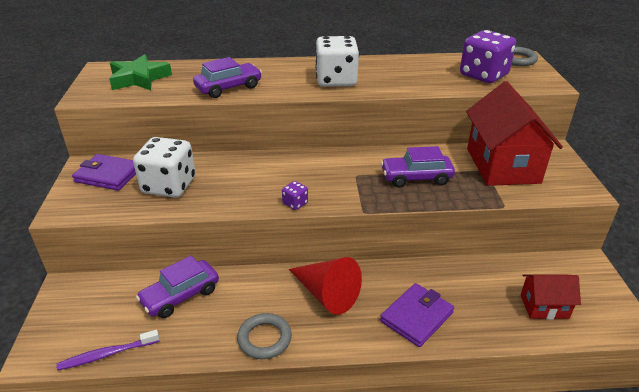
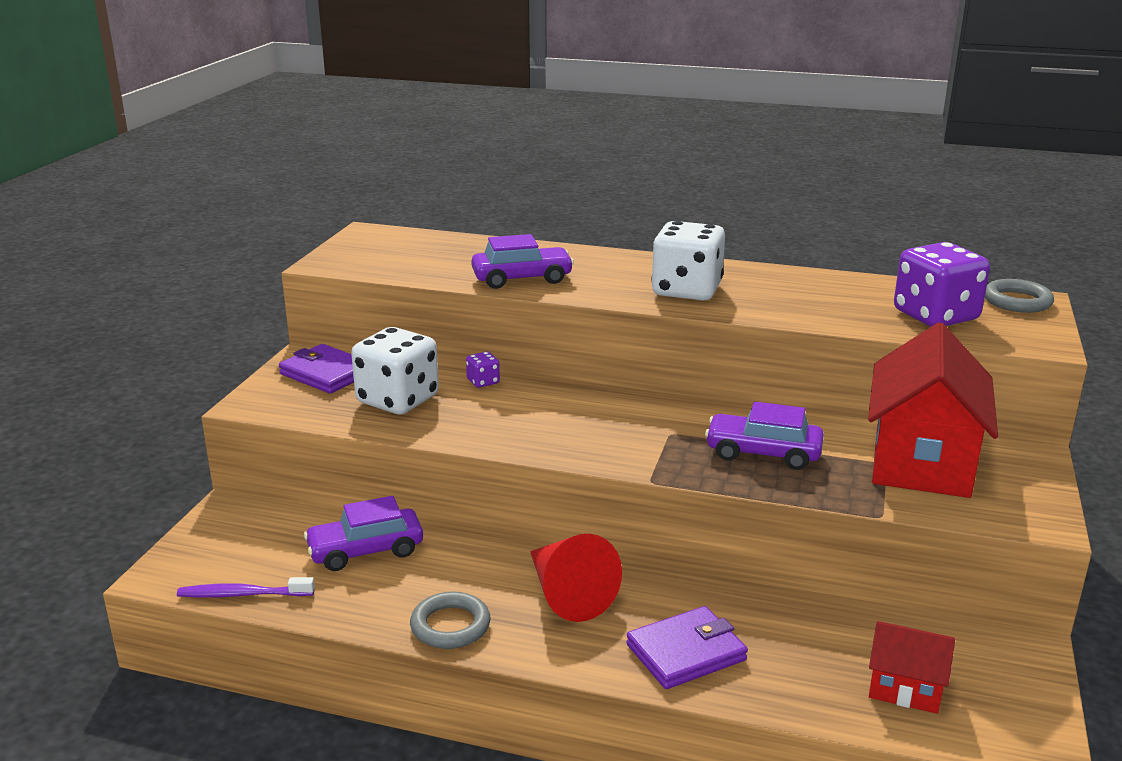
camera: 20 degrees right, 10 degrees down
(139, 78) = (408, 251): green star -> none
(295, 203) = (557, 452): purple dice -> purple dice (483, 382)

